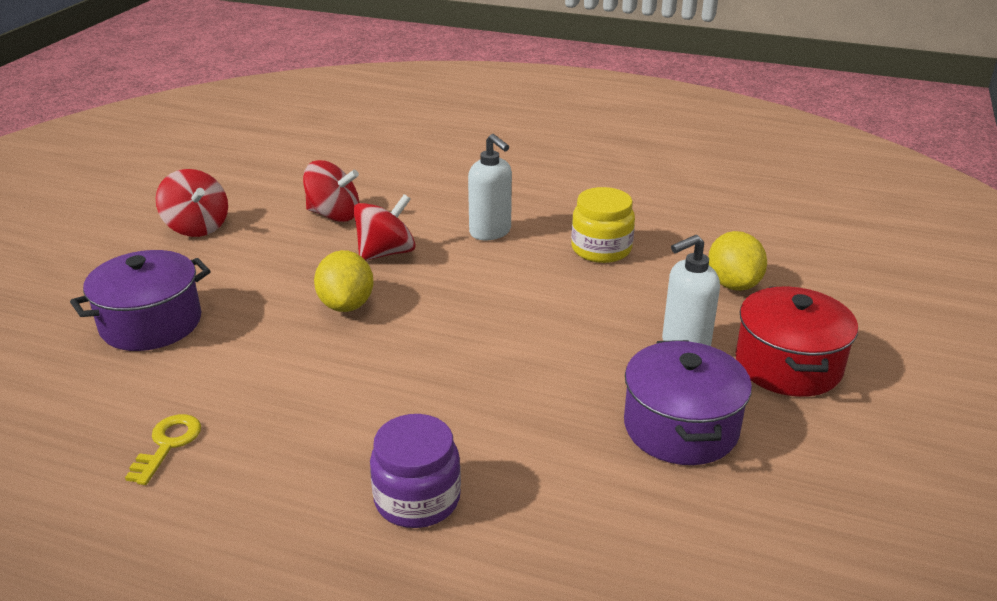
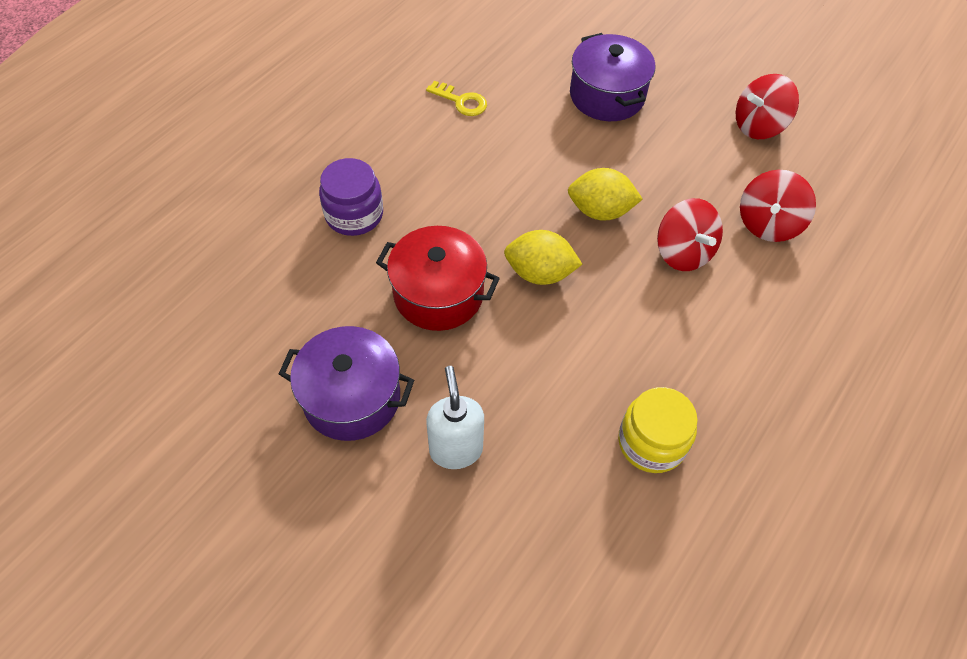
camera: 105 degrees right, 25 degrees up
(490, 232) = (708, 347): white soap dispenser -> none
(733, 284) = (546, 550): yellow lemon -> yellow lemon (539, 273)
(788, 365) = (394, 529): red pot -> red pot (438, 294)

